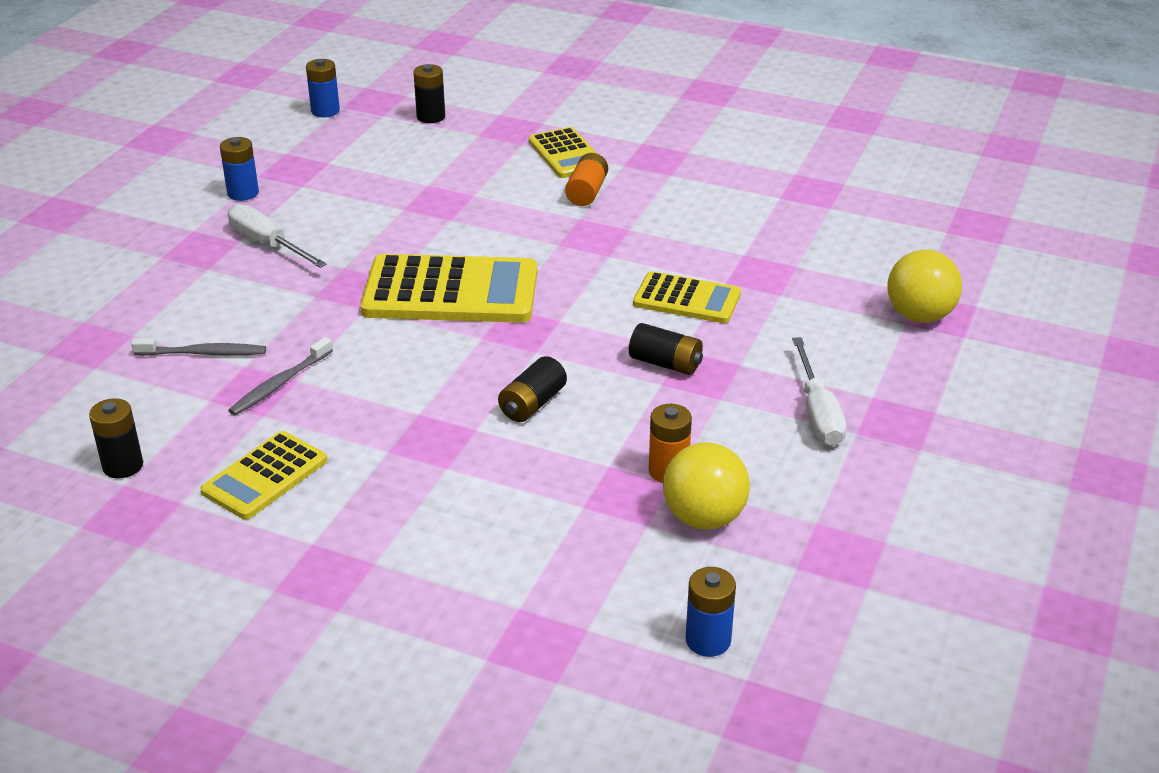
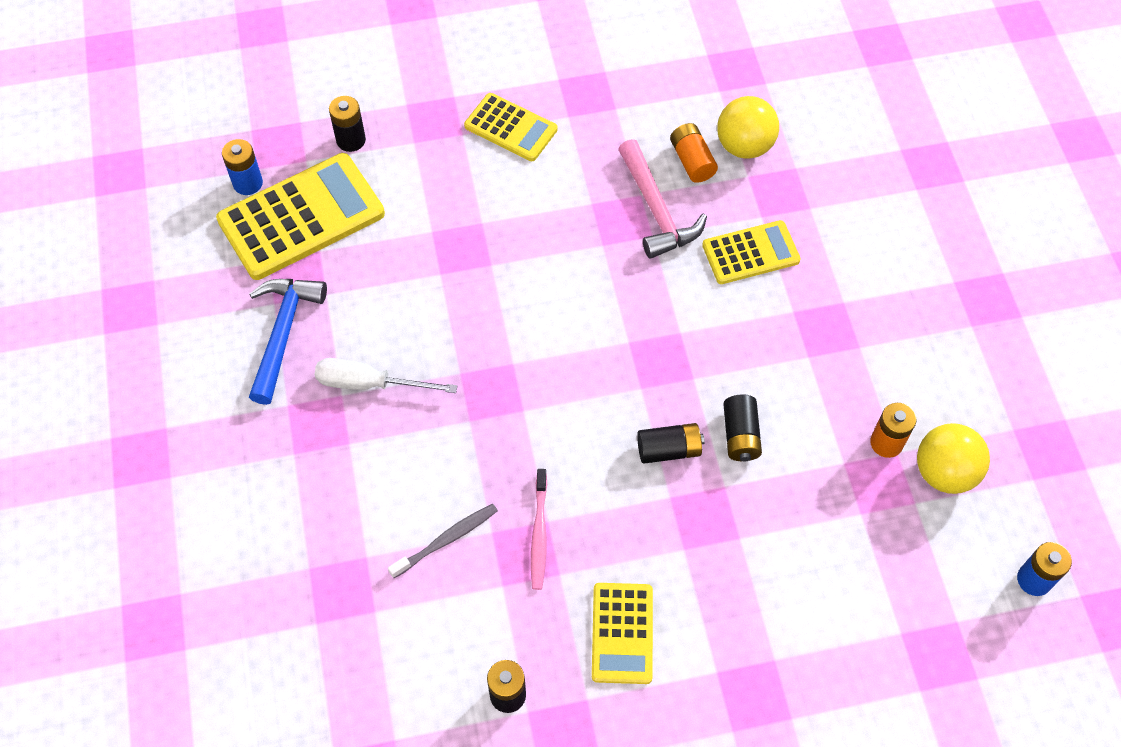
camera: 35 degrees left, 25 degrees up
(243, 193) = (283, 333): blue battery -> blue hammer
(280, 383) = (539, 533): grey toothbrush -> pink toothbrush
(450, 291) = (571, 350): yellow calculator -> yellow calculator (301, 217)
(587, 192) = (569, 168): orange battery -> orange battery (692, 161)
(632, 242) = (656, 210): none -> pink hammer
(665, 363) = (794, 333): black battery -> black battery (669, 450)
(817, 412) = (932, 321): white screwdriver -> none
(919, 316) = (920, 176): yellow ball -> yellow ball (744, 146)

